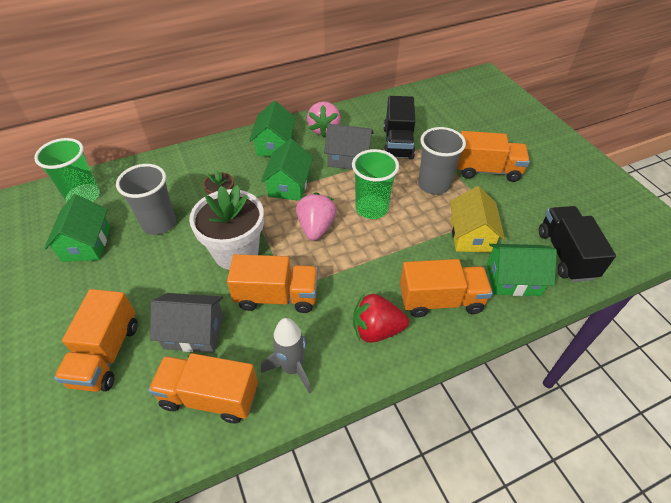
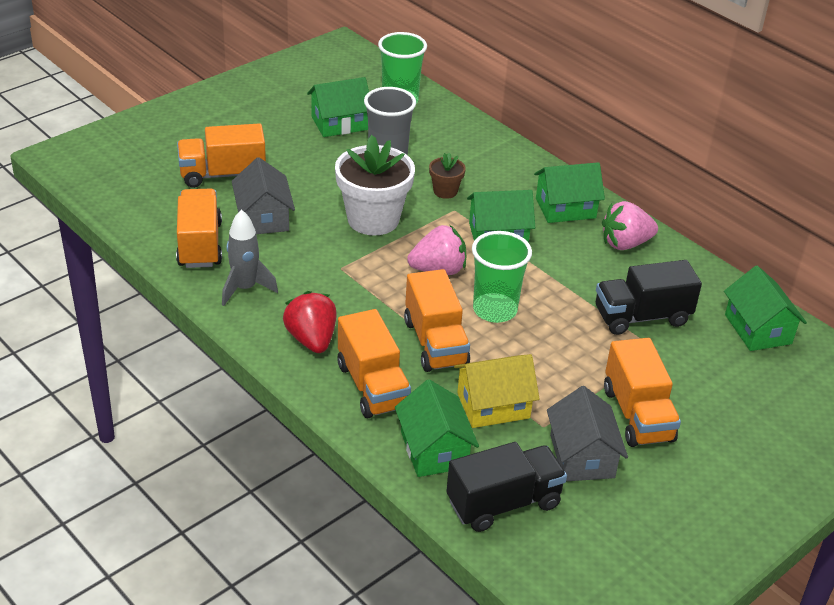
camera: 70 degrees right, 10 degrees down
(277, 296) = (326, 261): orange truck -> orange truck (435, 343)
(348, 158) = (578, 275): grey house -> grey house (582, 456)
(420, 103) = (758, 329): none -> green house
(433, 185) = (572, 361): grey cup -> none

